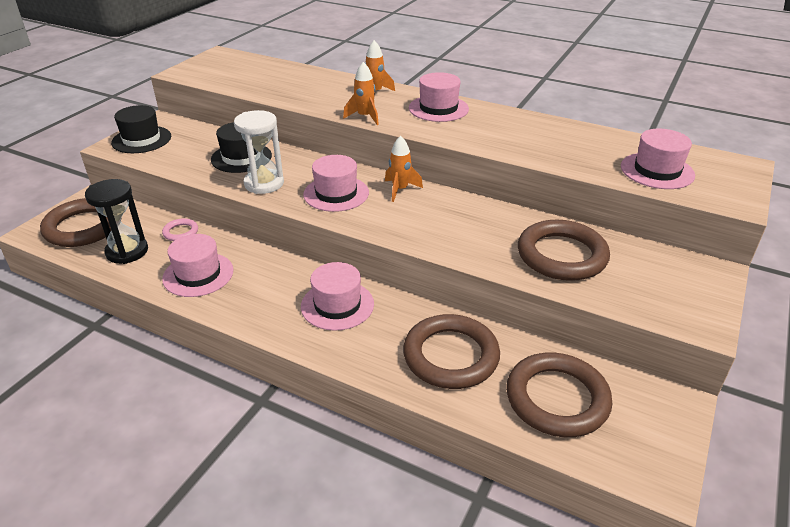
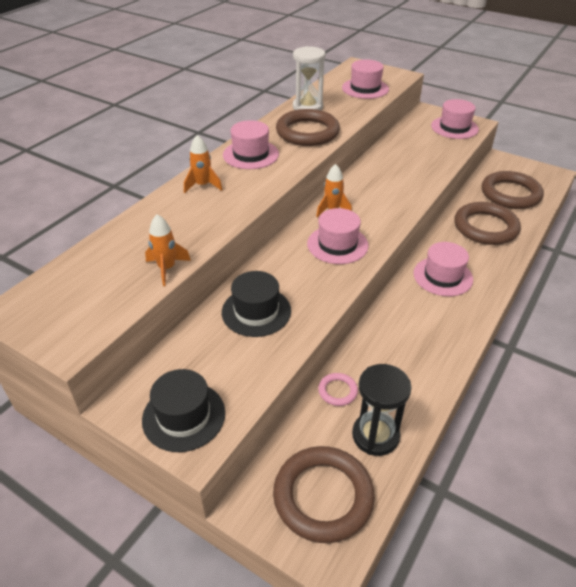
camera: 85 degrees left, 5 degrees up
(198, 274) = (412, 367): pink hat -> pink hat (454, 127)
(264, 183) = (316, 291): white hourglass -> white hourglass (307, 107)
(365, 117) = (260, 193): orange rocket -> orange rocket (167, 268)
(561, 255) = (419, 152): brown ring -> brown ring (307, 132)

